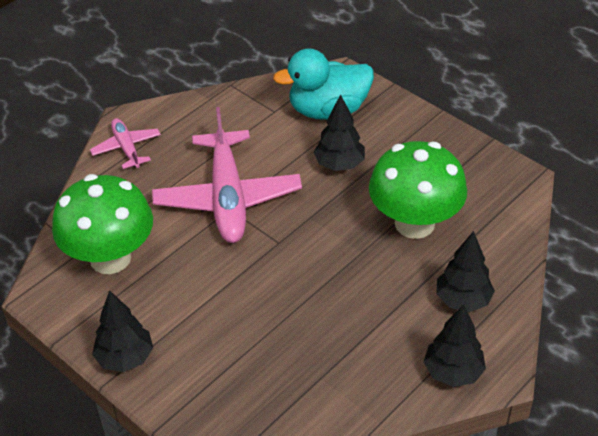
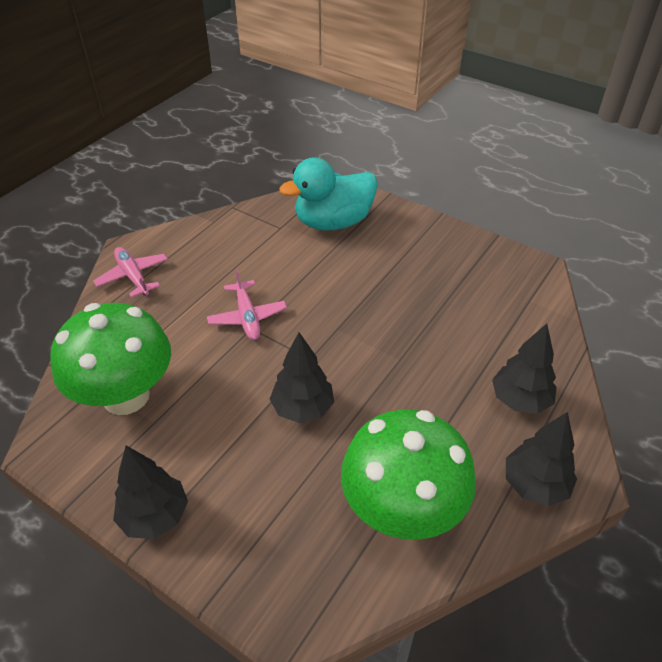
camera: 10 degrees left, 0 degrees up
(228, 198) = (247, 317): pink plane -> pink plane, size x0.51
(339, 164) = (356, 272): black tree -> black tree (302, 408)
(414, 223) = (446, 323): green mushroom -> green mushroom (402, 510)

